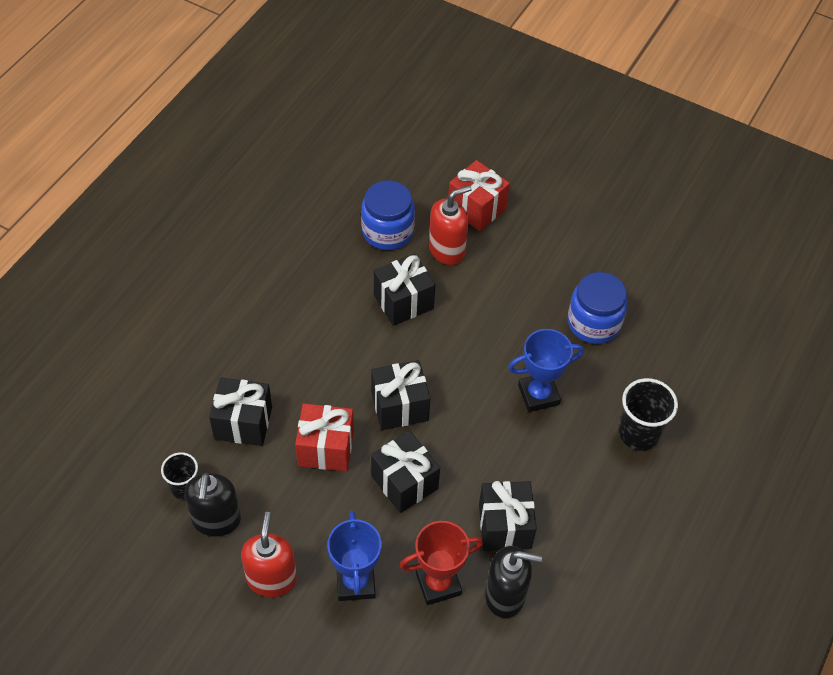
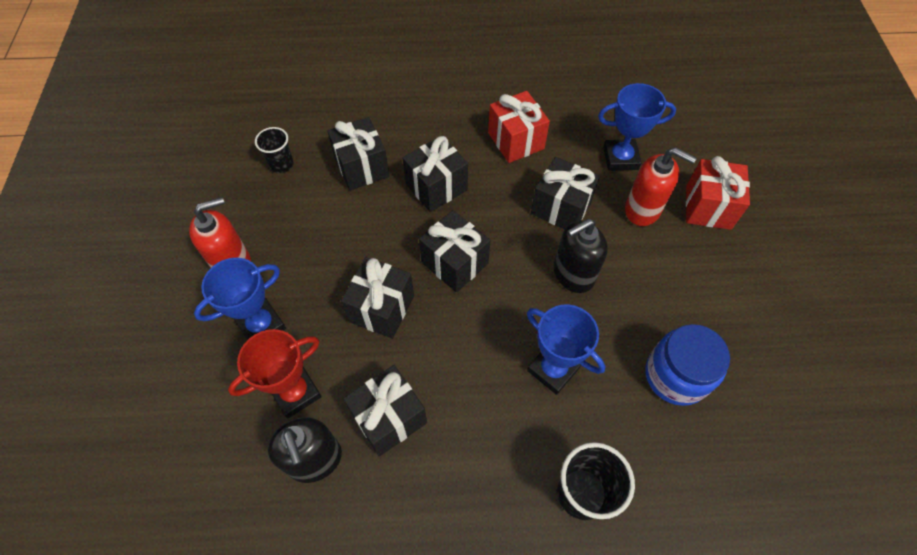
camera: 60 degrees right, 5 degrees up
(216, 520) = (265, 199): black soap dispenser -> black soap dispenser (573, 274)
(312, 377) = (436, 187): none -> black gift
(325, 448) = (376, 233): red gift -> red gift (516, 141)
(387, 231) = (620, 158): blue jar -> blue trophy
(438, 584) = (295, 392): red trophy -> red trophy turned 75 degrees counterclockwise

